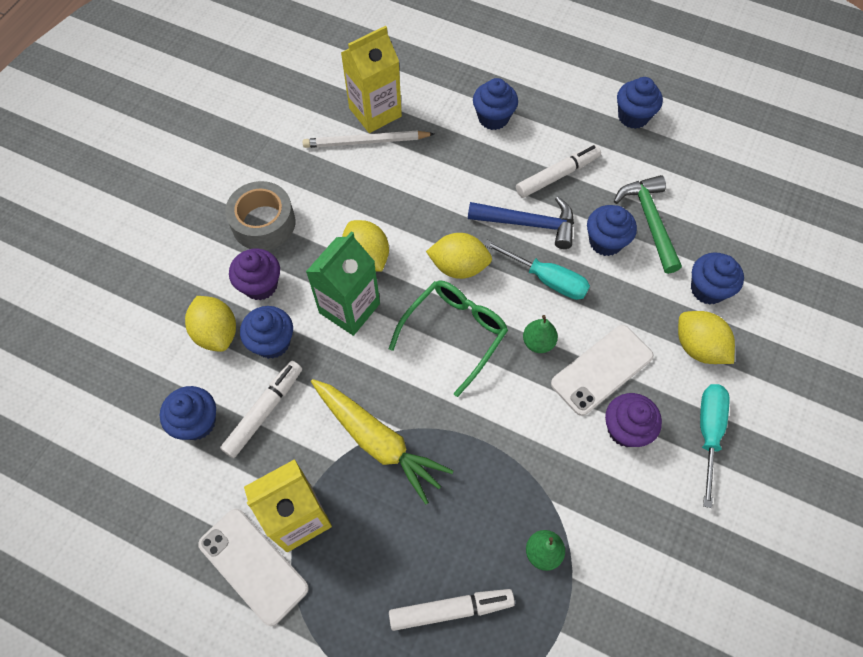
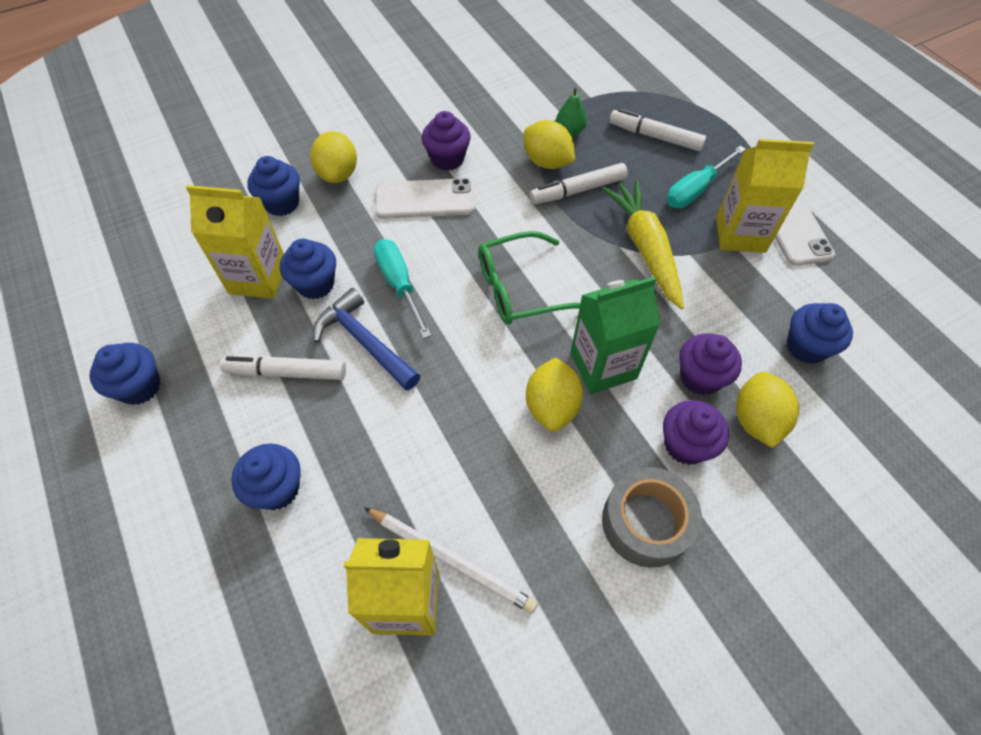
camera: 145 degrees left, 5 degrees down
(264, 411) = (736, 322): white marker -> white marker (578, 190)
(272, 342) = (700, 377): blue cupcake -> purple cupcake
(459, 267) = (467, 342): yellow lemon -> yellow lemon (547, 162)
(538, 342) = (455, 243): green pear -> none
(649, 221) = (258, 278): green hammer -> yellow carton
(708, 432) = (393, 129): turquoise screwdriver -> turquoise screwdriver (695, 190)

